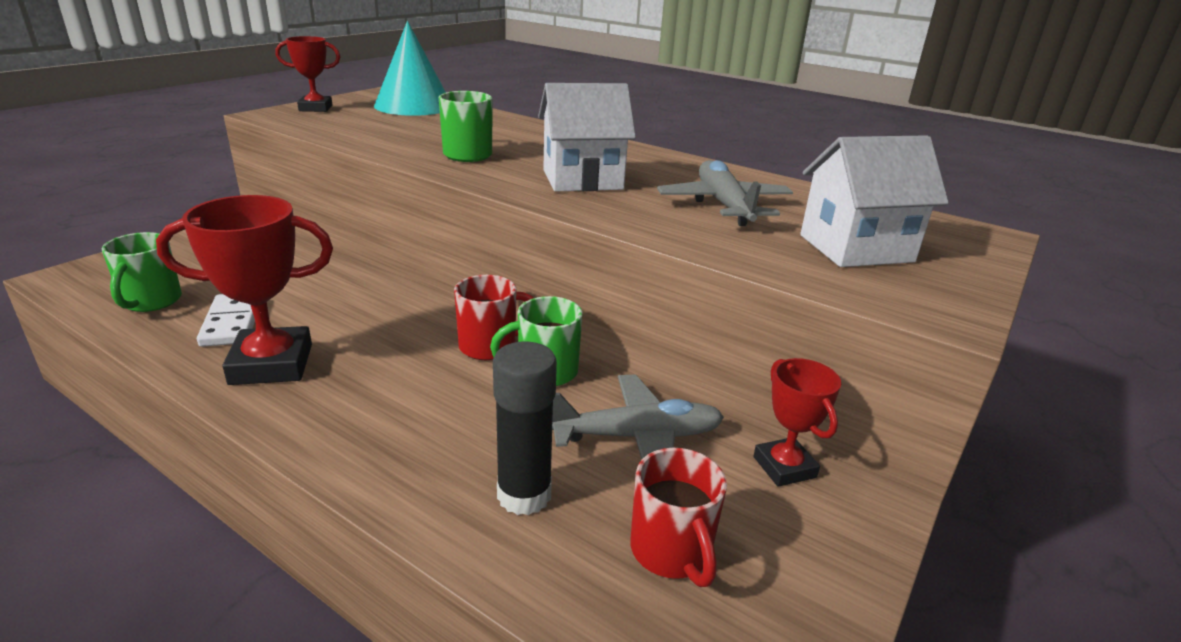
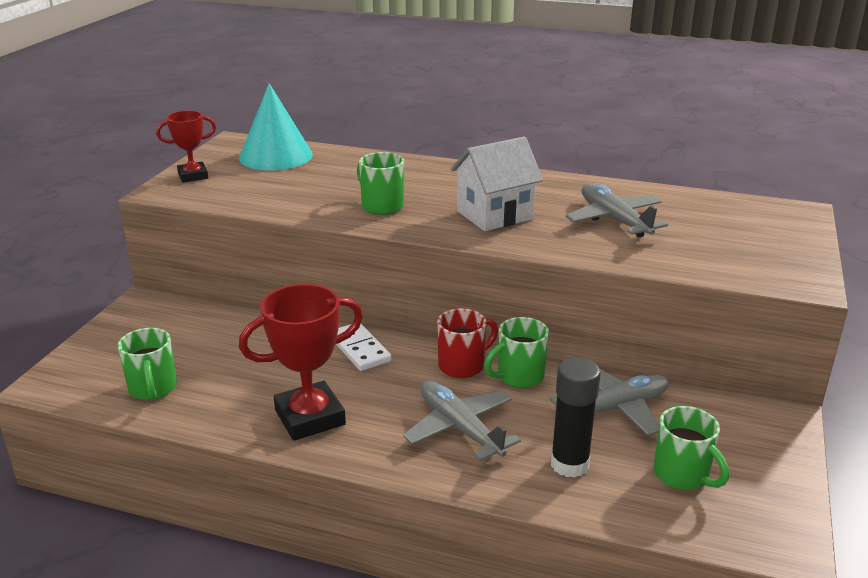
camera: 15 degrees left, 0 degrees up
(232, 322) = (242, 391): white domino -> white domino (359, 349)
(425, 415) = (459, 428): none -> grey plane
(671, 552) = (682, 475): red mug -> green mug
(784, 467) = (719, 406): red trophy -> none
(855, 248) = (725, 241): white house -> none

